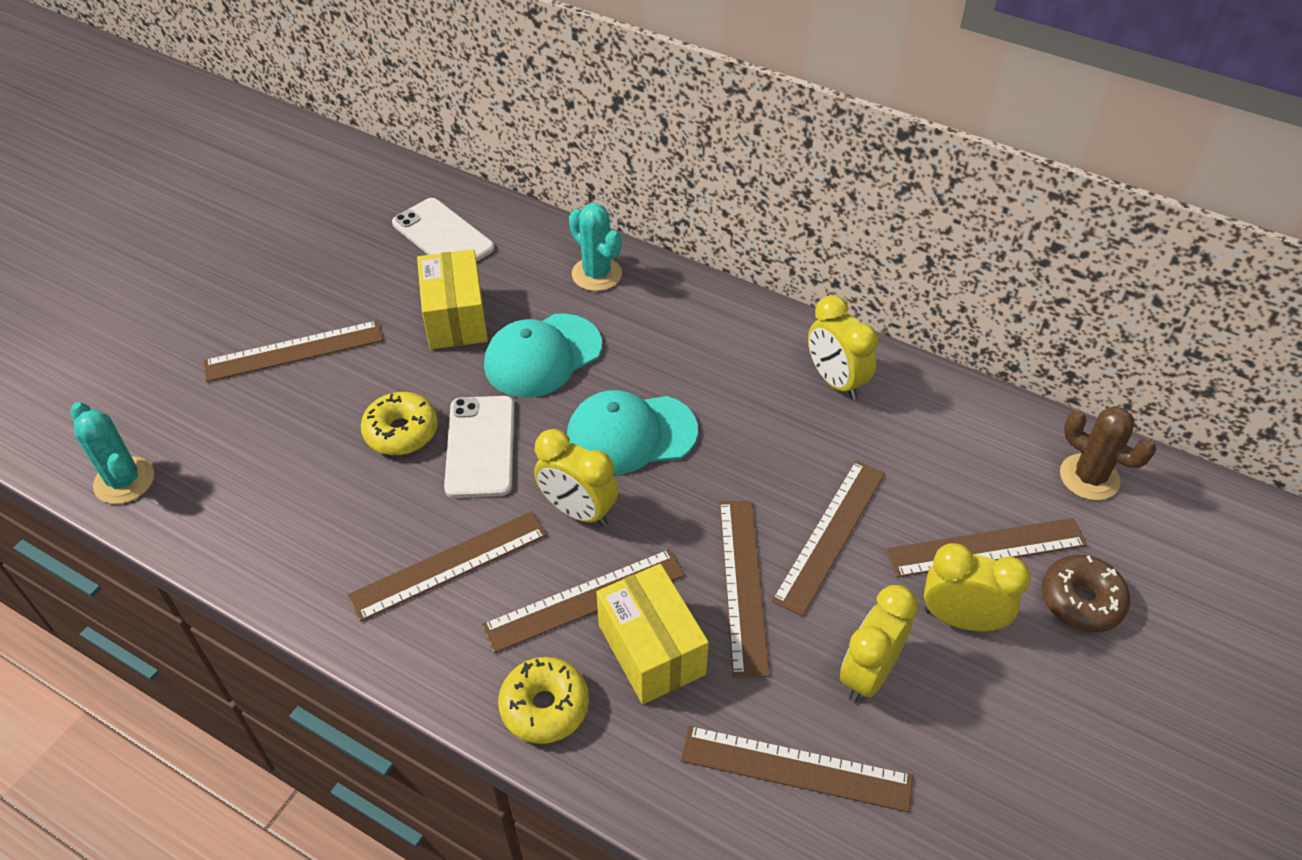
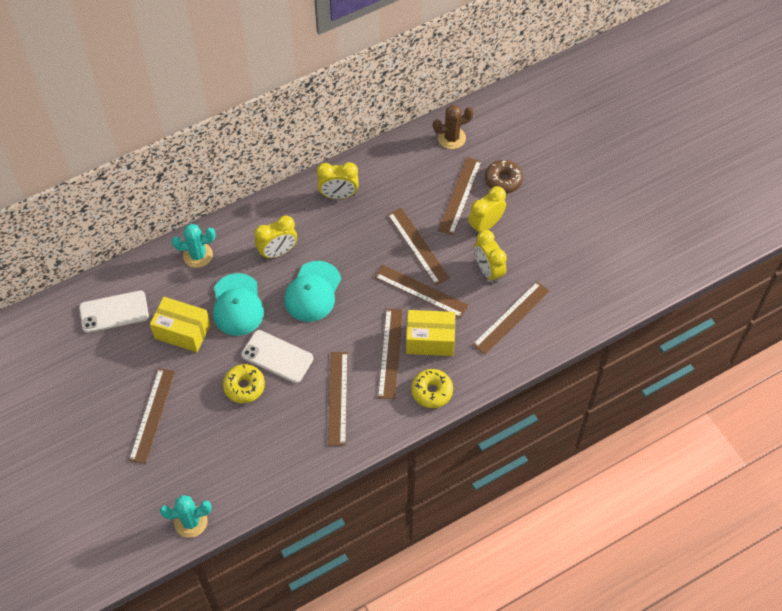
camera: 60 degrees left, 10 degrees up
(578, 511) = (342, 334): yellow clock -> yellow clock (278, 252)

